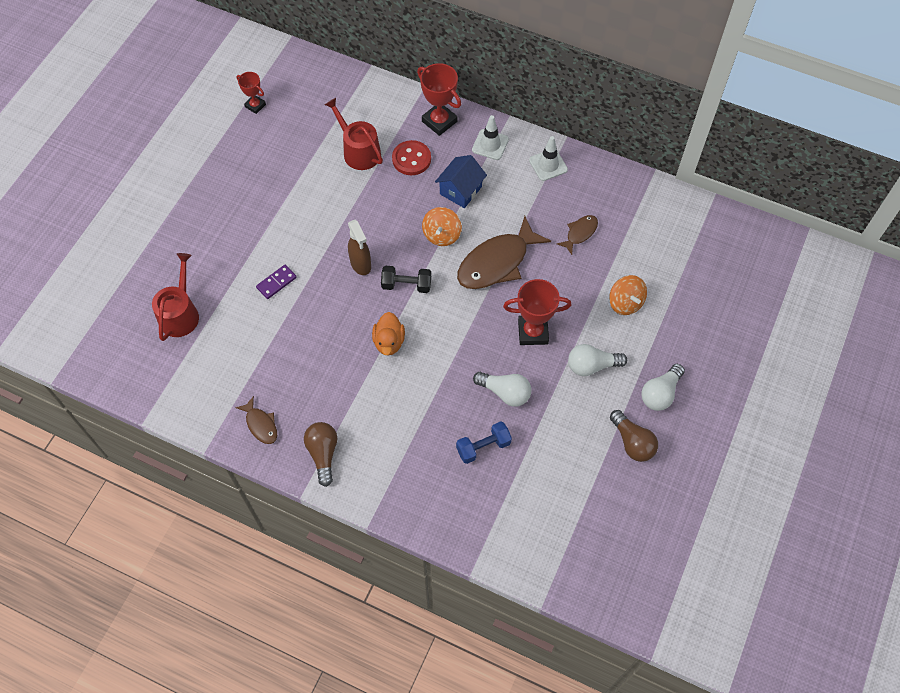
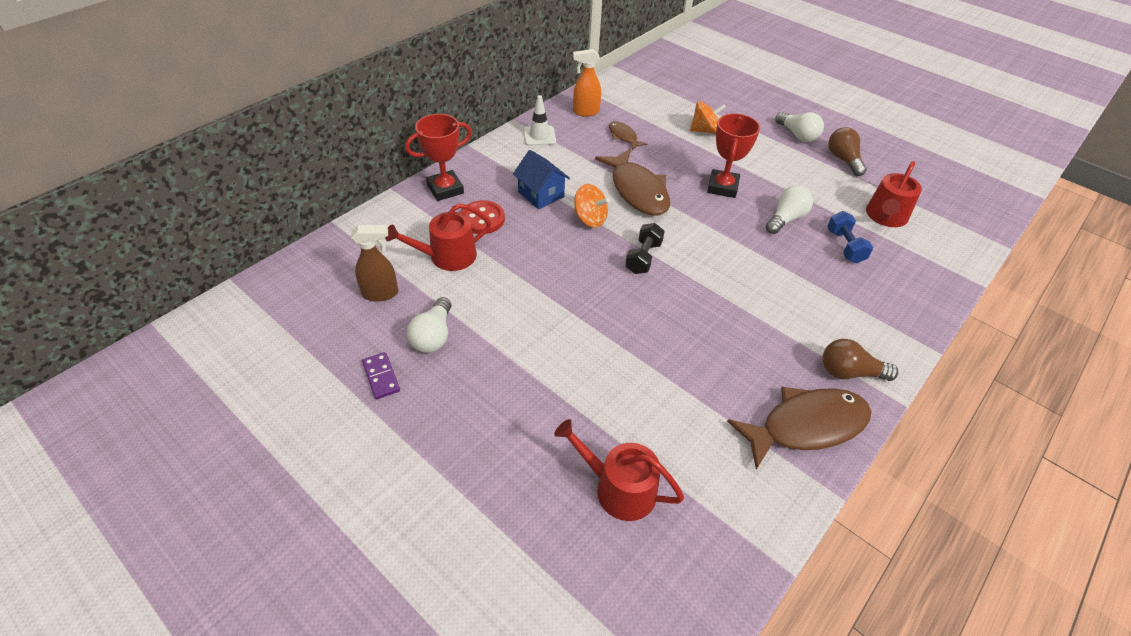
camera: 75 degrees left, 15 degrees down
(255, 105) = (315, 336): red trophy -> none
(261, 424) = (806, 426): brown fish -> brown fish, size x2.01
(276, 283) = (603, 369): purple domino -> purple domino (381, 377)
(361, 264) = (604, 287): brown spray bottle -> brown spray bottle (381, 294)
(389, 342) = (712, 286): orange duck -> none
(490, 144) = (495, 163): white traffic cone -> none
(545, 484) = (885, 217): none -> red watering can
(592, 365) = (765, 162): white light bulb -> white light bulb (433, 336)
(608, 191) = (585, 112): none -> orange spray bottle
(632, 442) = (843, 160): brown light bulb -> brown light bulb turned 90 degrees counterclockwise

